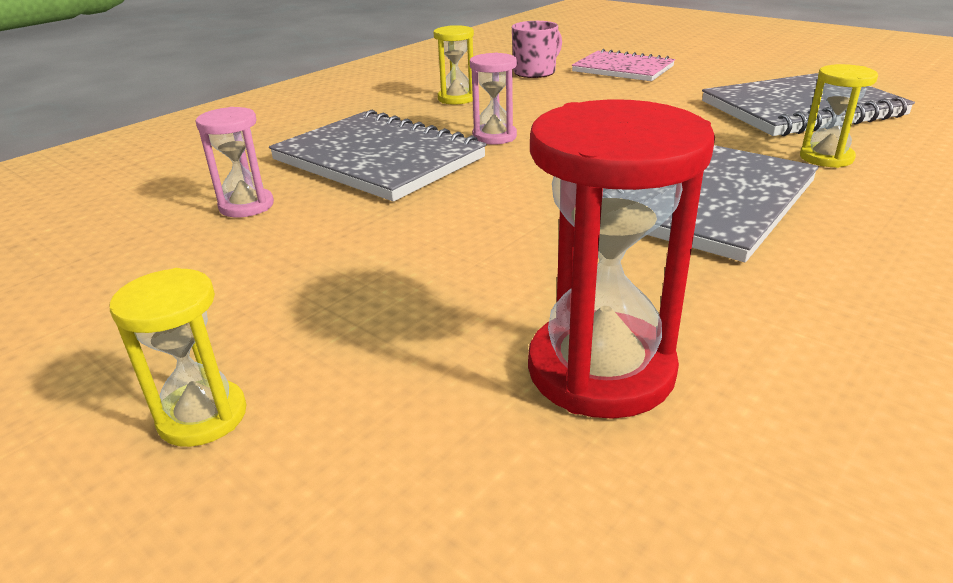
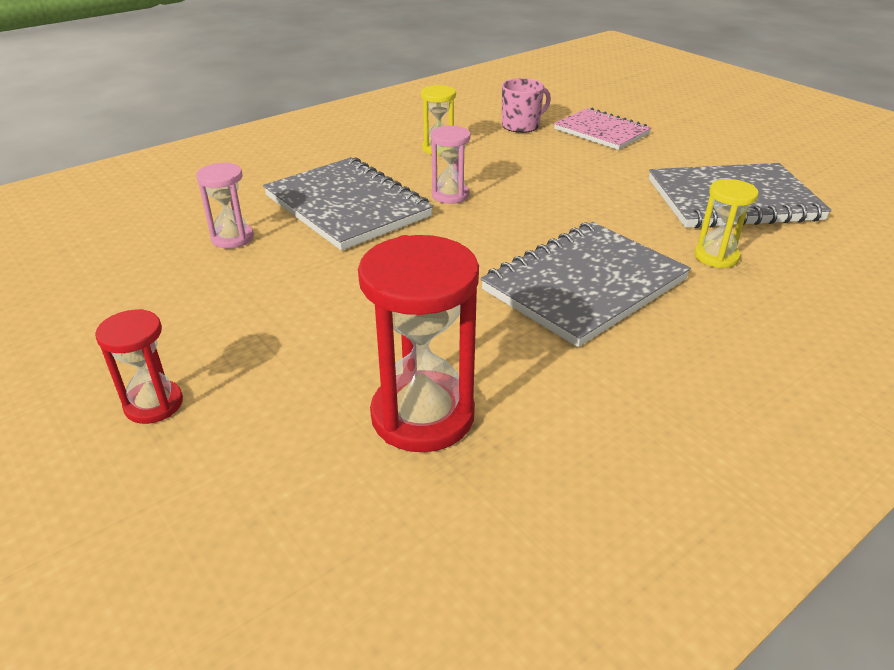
camera: 10 degrees right, 5 degrees up
(202, 416) = (154, 404): yellow hourglass -> red hourglass

